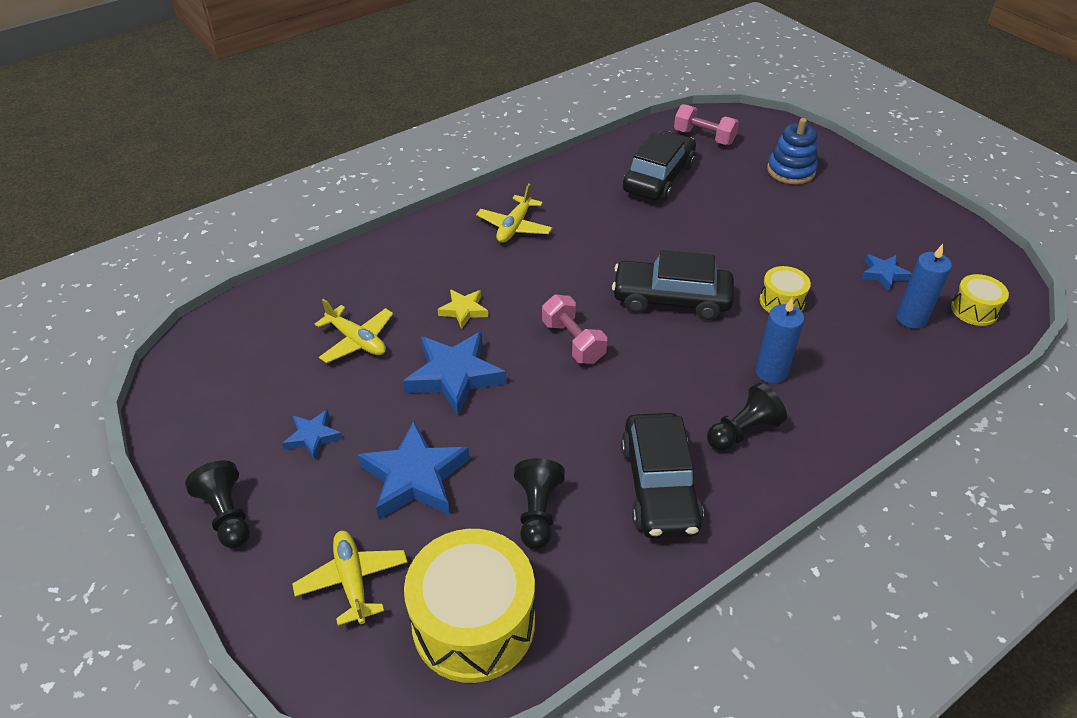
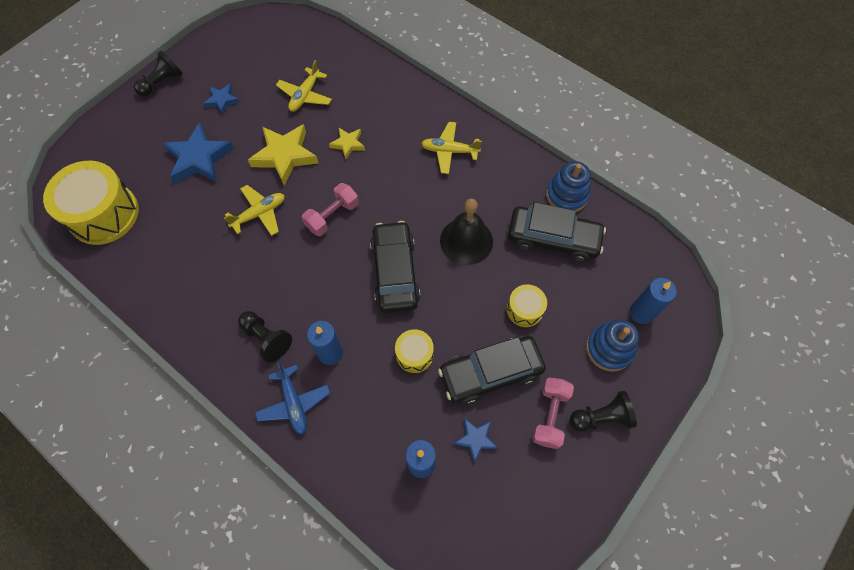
camera: 75 degrees right, 20 degrees up
(352, 581) = (126, 151): yellow plane -> yellow plane (259, 214)
(454, 376) = (285, 156): blue star -> yellow star
(537, 512) = (181, 228): black pawn -> black pawn (601, 417)
(607, 158) = (566, 195): none -> blue stacking toy
(643, 237) = (466, 241): none -> black bell
(659, 486) = (210, 292): black car -> black car (490, 373)
(704, 137) = (634, 266): pink dumbbell -> pink dumbbell (550, 416)
(755, 144) = (641, 312): none -> blue candle
(835, 415) = (294, 403): none -> blue plane
(974, 310) = (448, 523): yellow drum -> yellow drum (524, 310)

